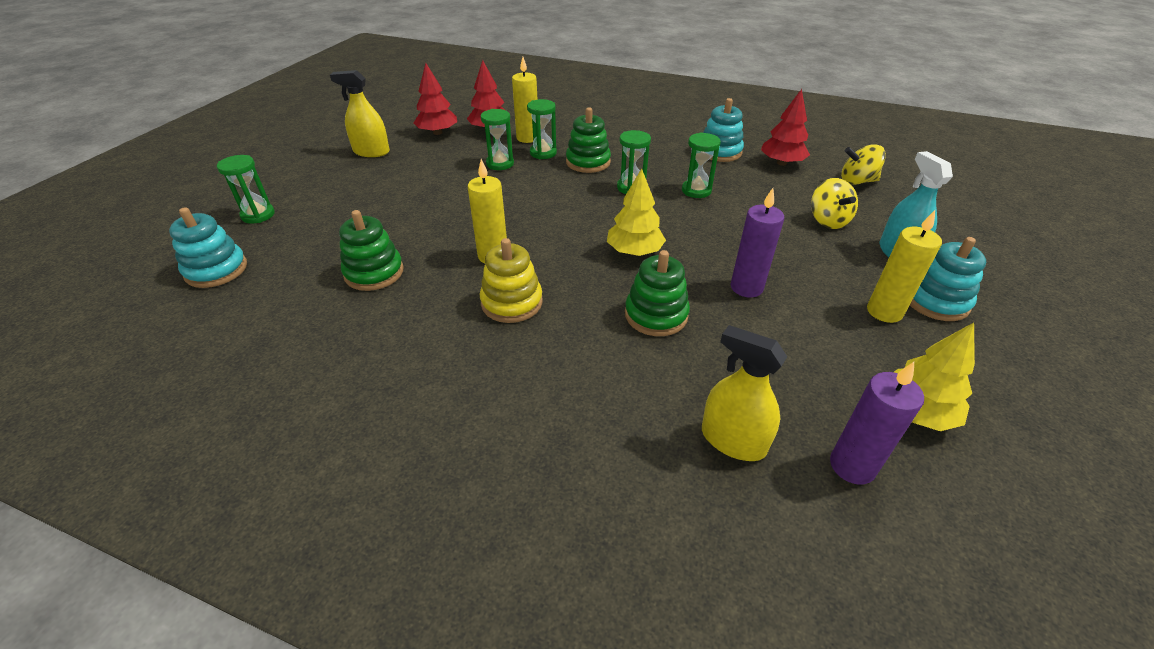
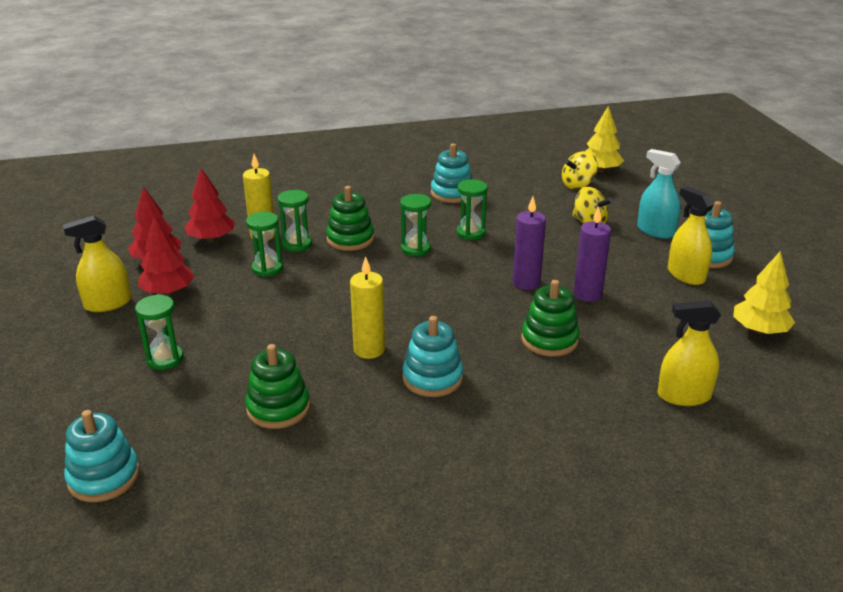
camera: 35 degrees left, 10 degrees down
(258, 215) = (68, 411): green hourglass -> green hourglass (165, 359)
(512, 302) = (432, 378): yellow stacking toy -> turquoise stacking toy
(634, 251) = (479, 300): yellow tree -> yellow tree (600, 170)
(781, 163) = (510, 187): red tree -> red tree (168, 292)
(852, 466) = (758, 377): purple candle -> purple candle (526, 283)
(884, 312) = (686, 275): yellow candle -> yellow spray bottle

